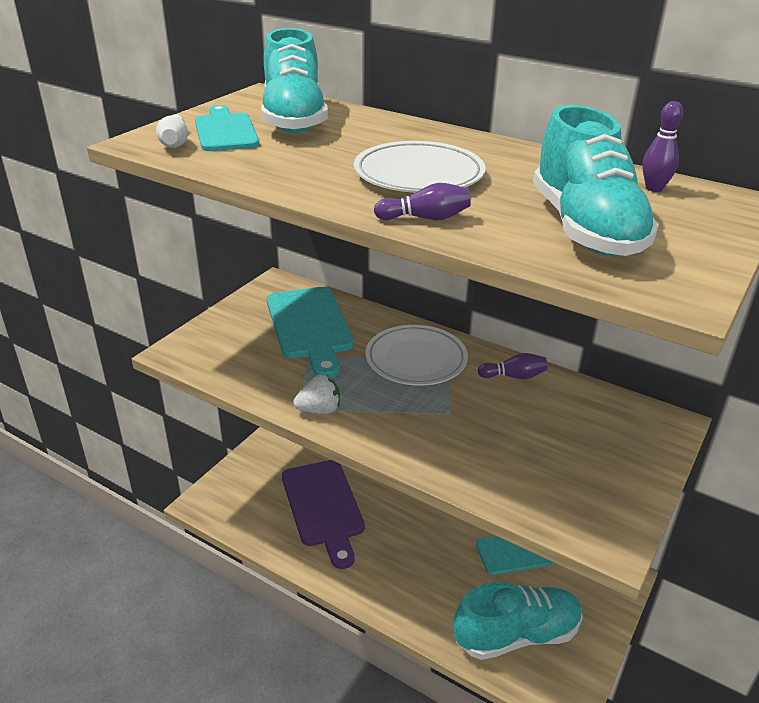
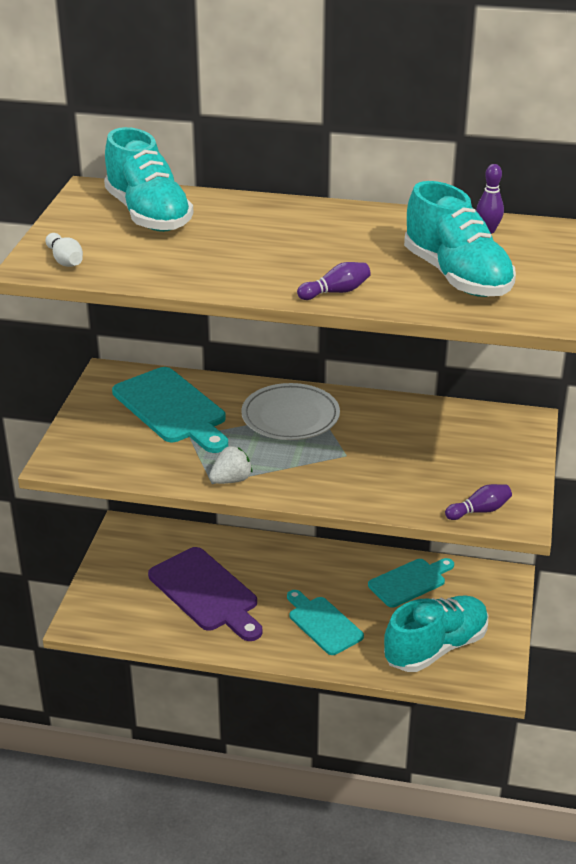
camera: 20 degrees left, 0 degrees up
(225, 131) = (98, 239): turquoise cutting board -> turquoise cutting board (323, 623)
(418, 175) = (302, 253): white plate -> none
(514, 376) = (384, 411): purple bowling pin -> purple bowling pin (479, 511)

